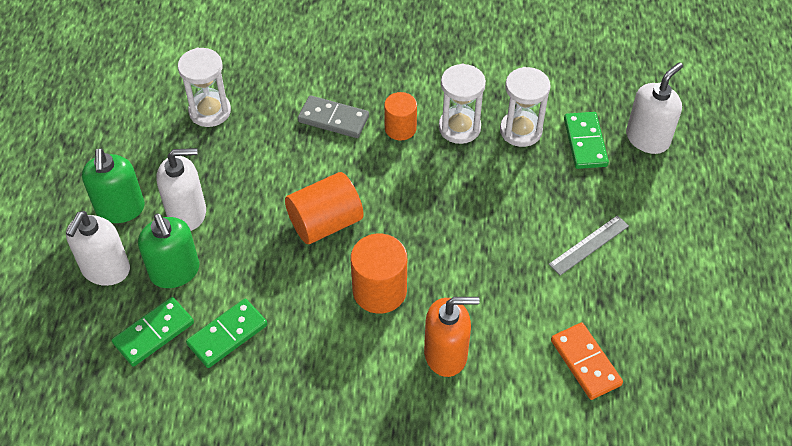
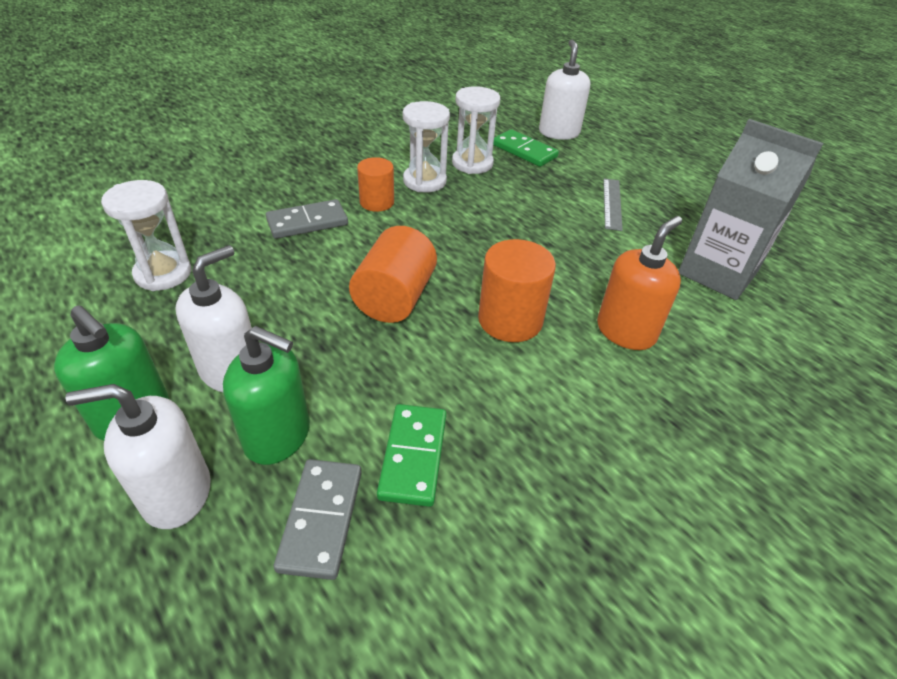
camera: 45 degrees left, 10 degrees down
(105, 269) = (176, 494): white soap dispenser -> white soap dispenser turned 105 degrees clockwise
(153, 333) = (321, 519): green domino -> grey domino
(585, 362) = (717, 272): orange domino -> grey carton

